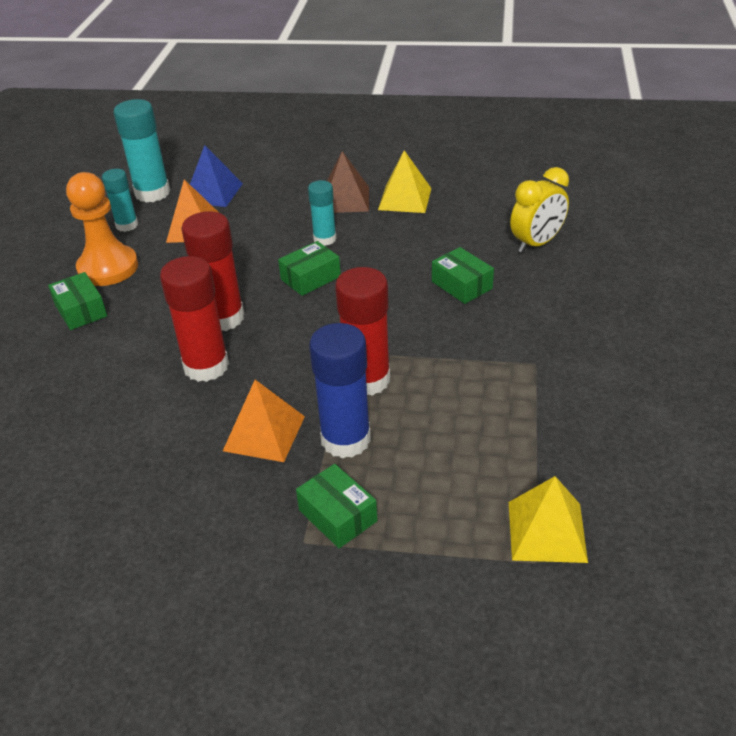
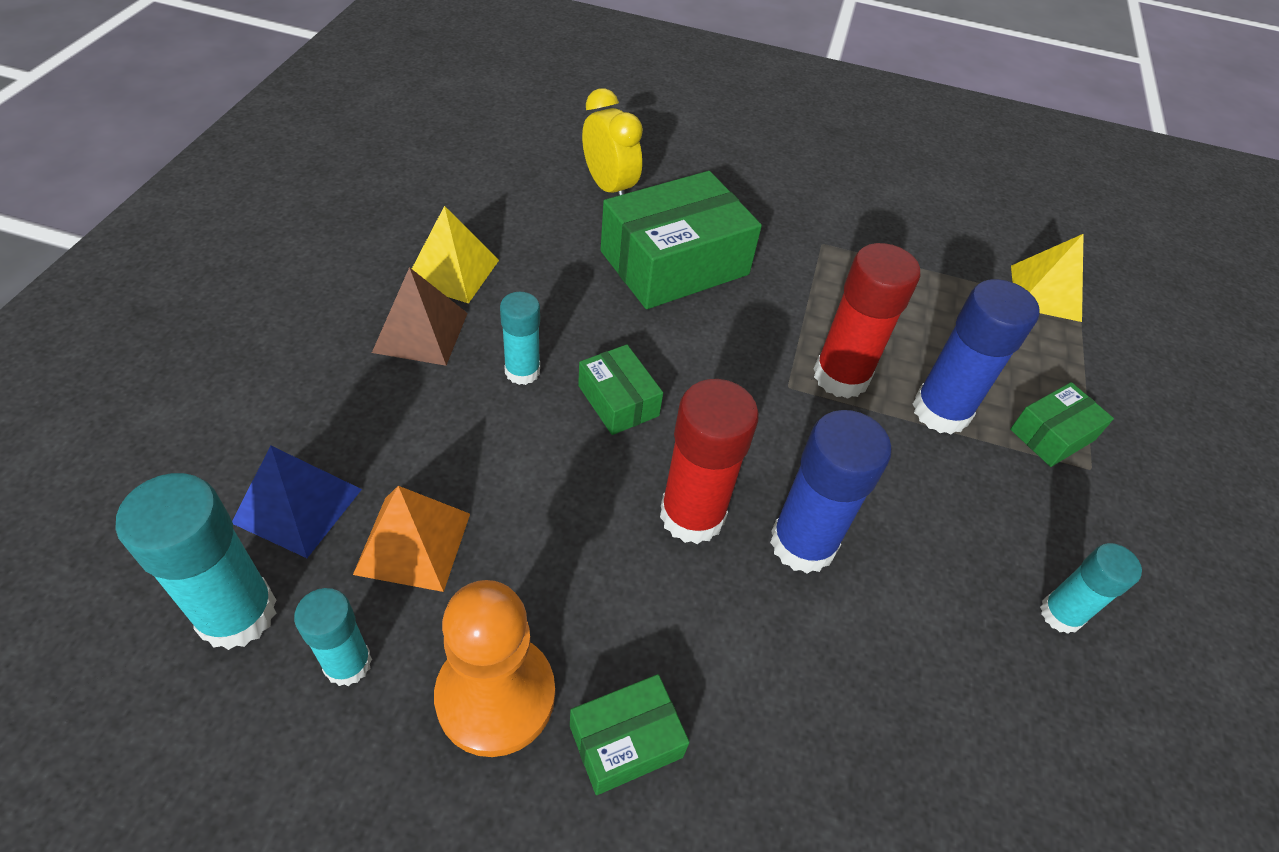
camera: 90 degrees left, 10 degrees up
(155, 502) = (1060, 614): none -> turquoise glue stick
(206, 366) = (802, 543): red glue stick -> blue glue stick
(264, 433) = (934, 487): orange pyramid -> none
(461, 285) = (674, 263): green box -> green box, size x1.99

